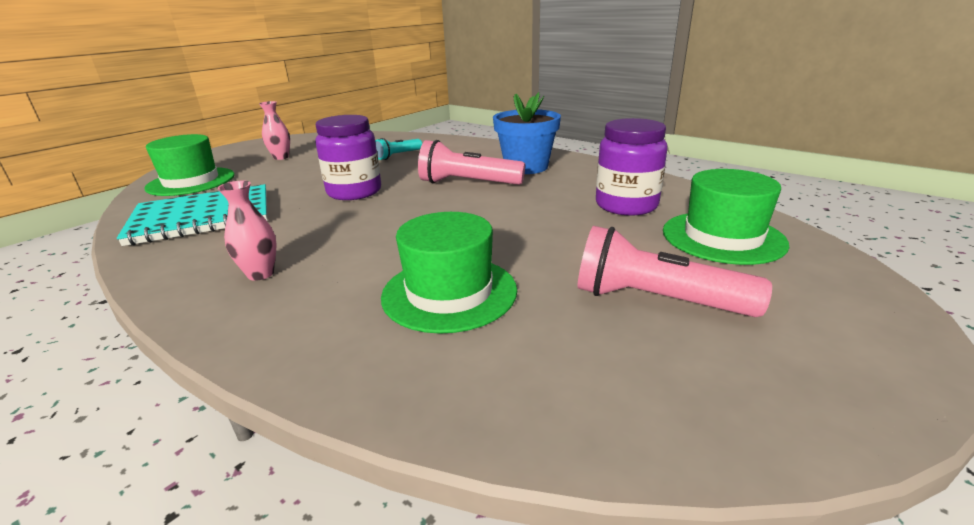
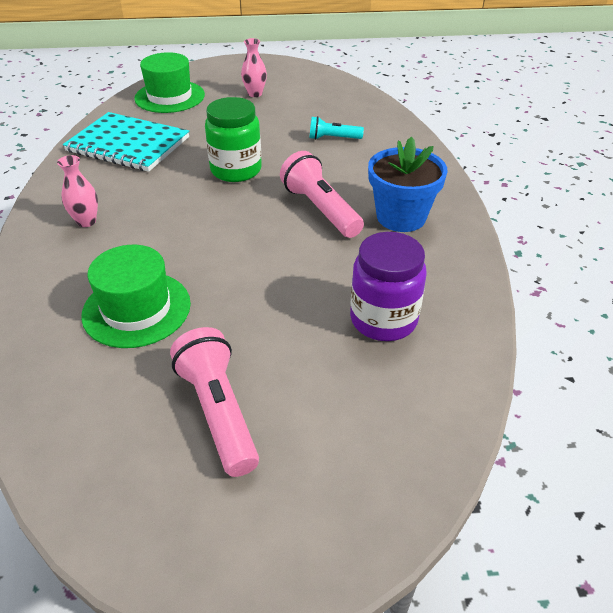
camera: 45 degrees right, 15 degrees up
(354, 192) = (236, 170): purple jar -> green jar
(722, 237) = (379, 408): green hat -> none

